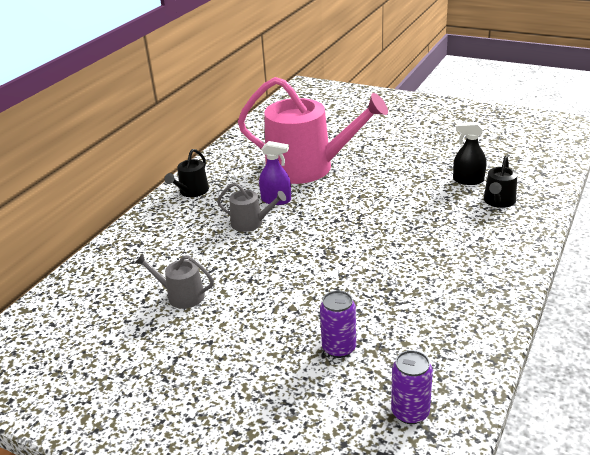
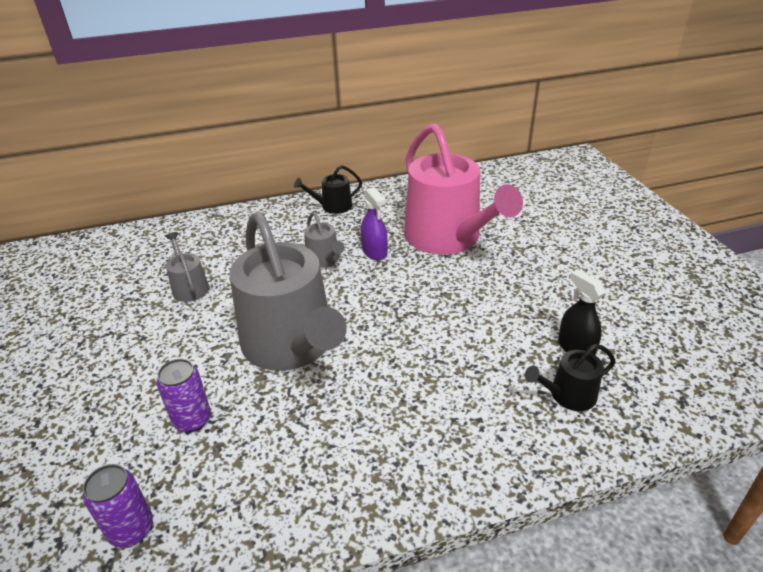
camera: 45 degrees right, 5 degrees up
(322, 275) = (292, 345): none -> grey watering can

